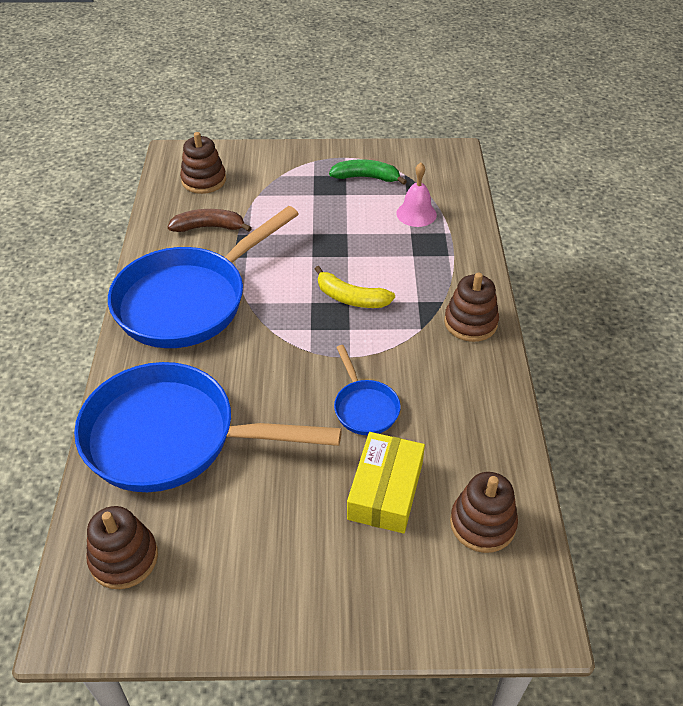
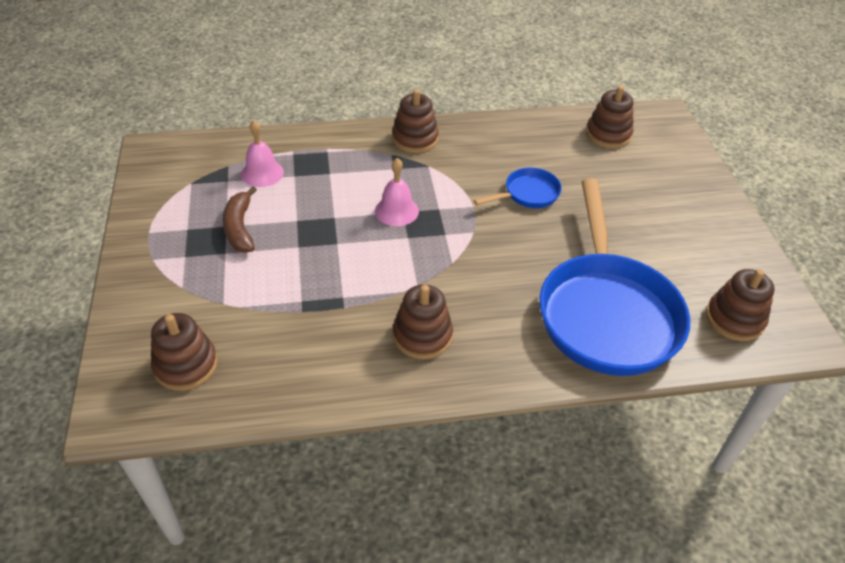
camera: 100 degrees left, 0 degrees up
(189, 300) = (422, 335): blue pan -> brown stacking toy
(209, 227) = (289, 341): brown banana -> brown banana (240, 228)
(351, 298) = (396, 211): yellow banana -> pink bell
(366, 177) = (194, 212): green banana -> none
(385, 490) = (602, 179): yellow box -> none

